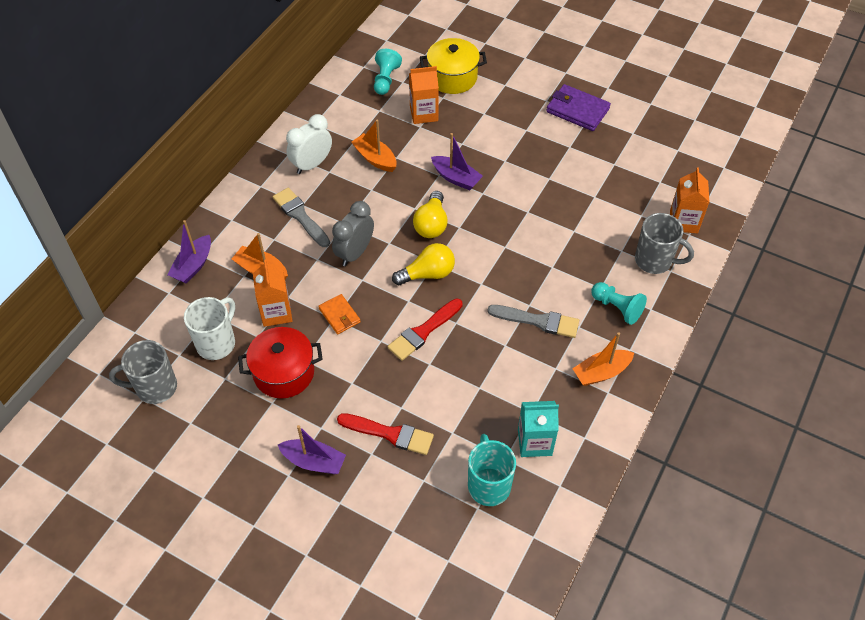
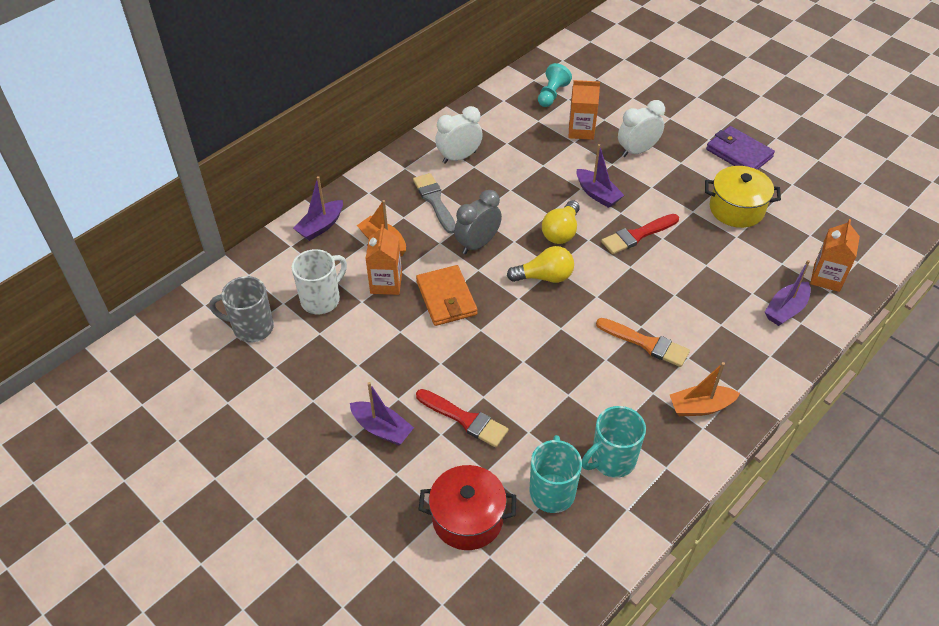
camera: 15 degrees right, 5 degrees down
(284, 373) = (377, 340): red pot -> red pot (467, 518)
(339, 315) = (446, 298): orange wallet -> orange wallet, size x1.64
(375, 158) = (522, 162): orange boat -> none
(423, 331) = (525, 330): red brush -> red brush (637, 235)
(452, 78) = (618, 103): yellow pot -> yellow pot (736, 209)
(482, 125) = (637, 151): none -> white clock
(534, 442) = (611, 460): turquoise carton -> turquoise mug
(538, 321) = (646, 343): grey brush -> orange brush
(617, 308) = (733, 347): turquoise pawn -> none
(654, 261) = (785, 309): grey mug -> purple boat

